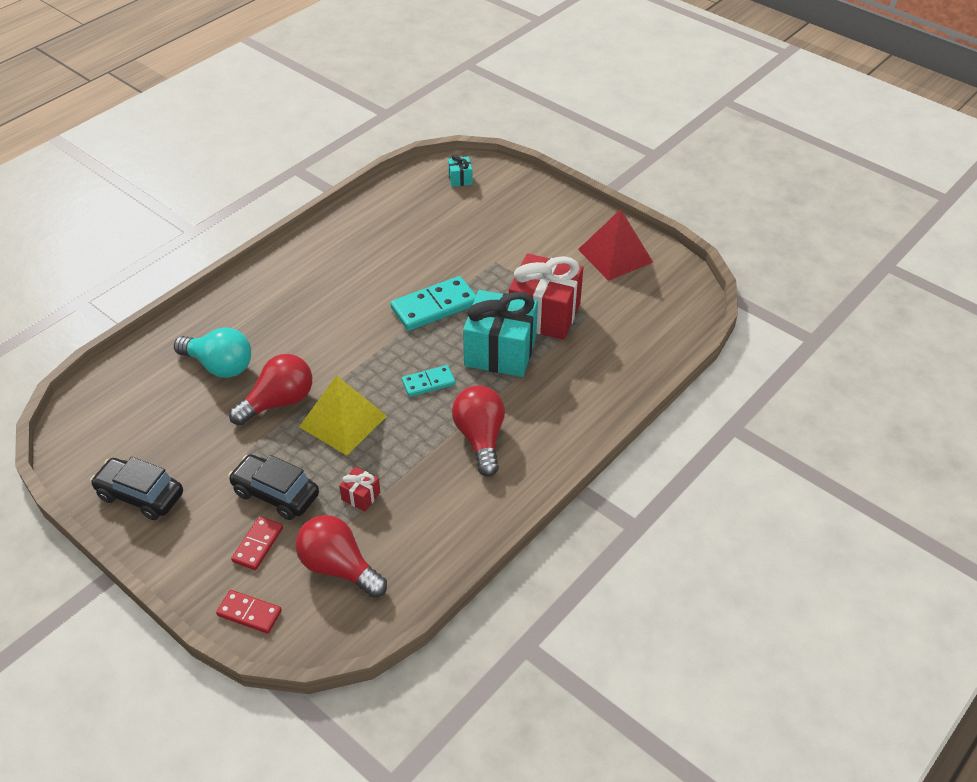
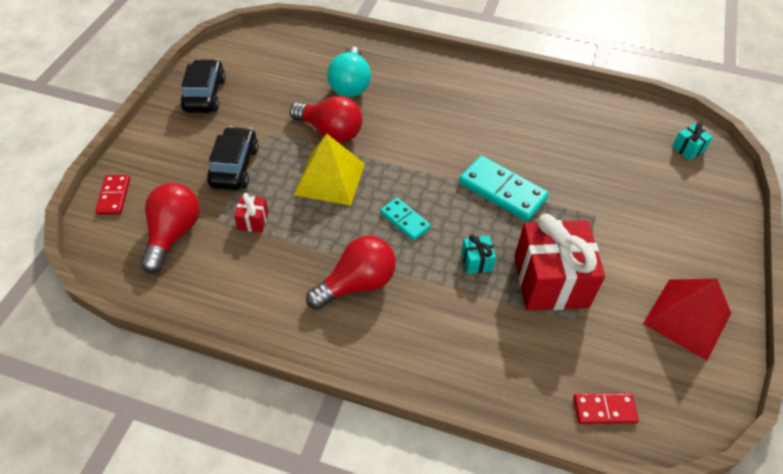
camera: 65 degrees right, 5 degrees up
(258, 545) = (180, 176): red domino -> red domino (604, 410)
(500, 351) = (476, 261): turquoise gift -> turquoise gift, size x0.42

